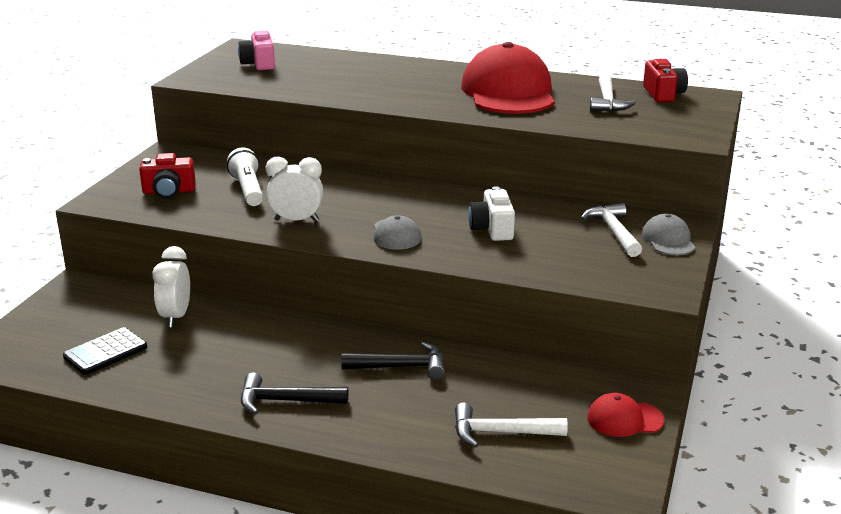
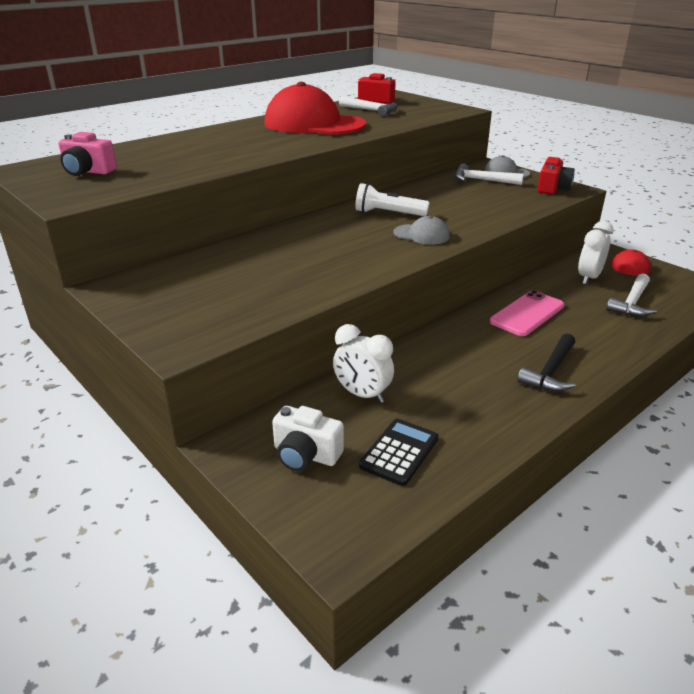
camera: 60 degrees left, 5 degrees up
(105, 352) = (399, 452): black calculator -> black calculator turned 135 degrees counterclockwise
(169, 191) = (211, 304): red camera -> red camera (552, 188)
(248, 190) = (261, 268): white flashlight -> white flashlight (388, 213)
(296, 220) = (354, 262): white clock -> white clock (588, 278)
(400, 367) = (527, 314): black hammer -> pink phone
(492, 229) = (445, 207): white camera -> white camera (305, 455)

